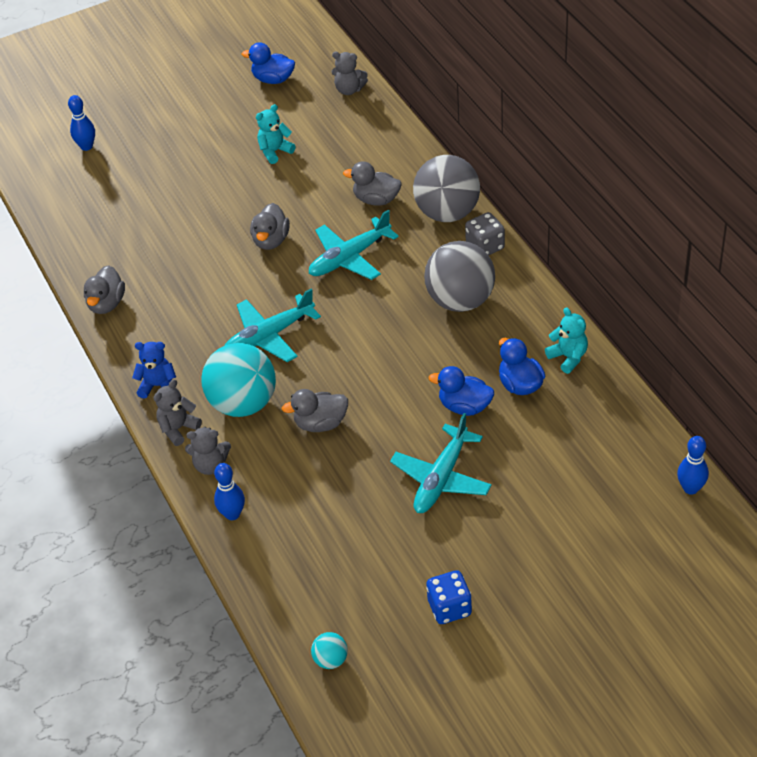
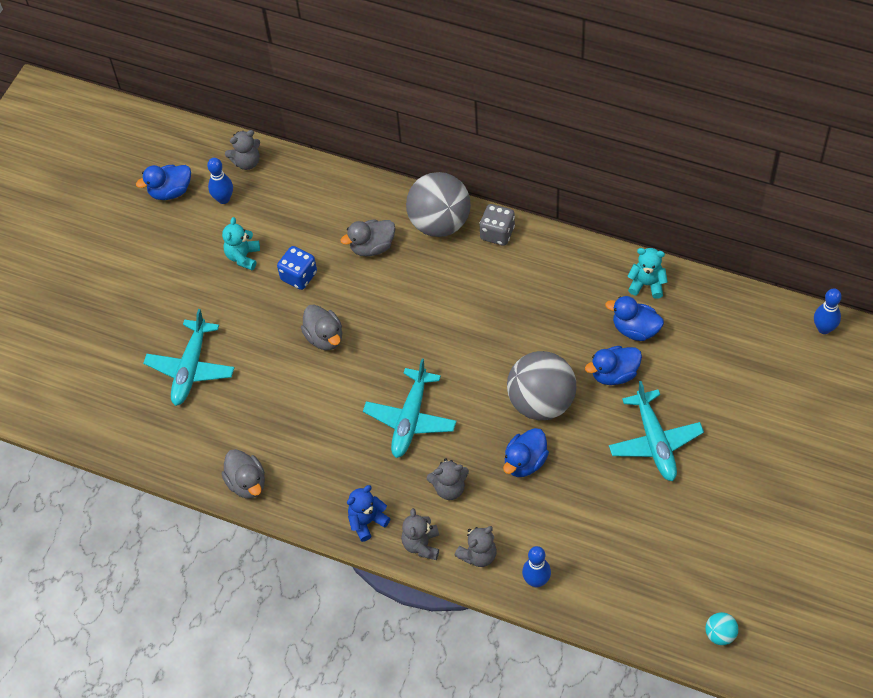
camera: 40 degrees left, 10 degrees up
(86, 146) = (69, 356): blue bowling pin -> blue bowling pin (223, 199)
(243, 403) = (449, 488): turquoise ball -> grey teddy bear
(320, 423) = (525, 462): grey duck -> blue duck
(350, 257) = (403, 310): turquoise plane -> turquoise plane (191, 368)
(449, 608) = (758, 534): blue dice -> blue dice (299, 276)
(460, 300) = (524, 290): grey ball -> grey ball (541, 402)

